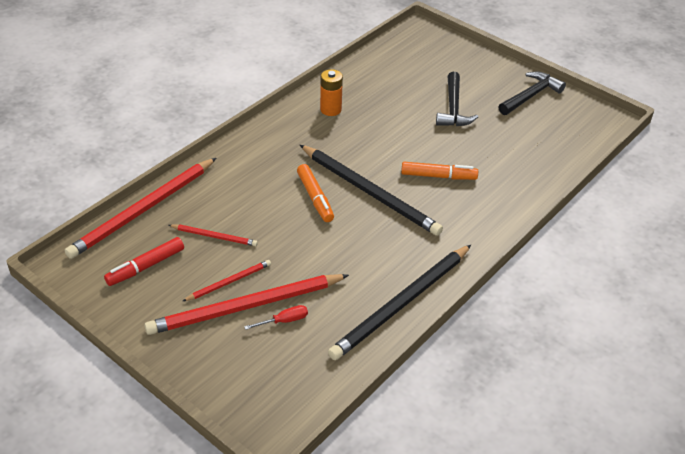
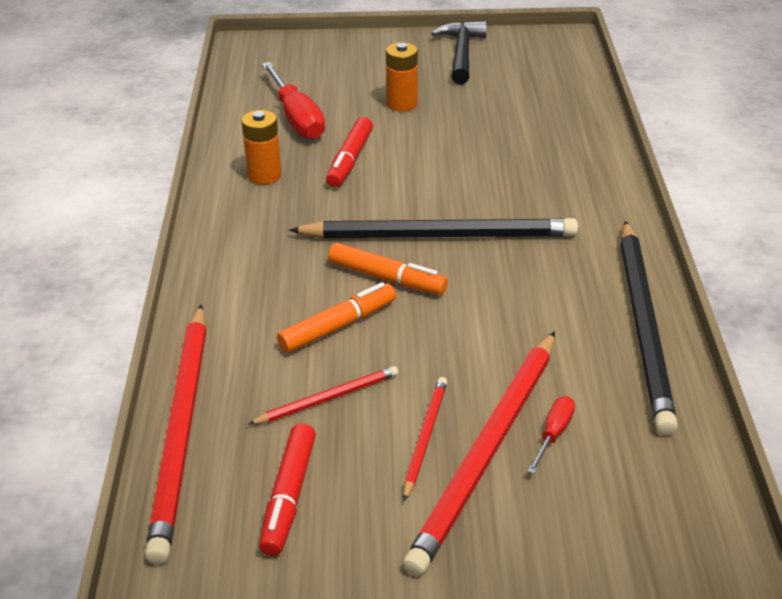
camera: 40 degrees left, 5 degrees down
(382, 125) = (350, 160): none -> red marker
(388, 86) = (297, 118): none -> red screwdriver
(438, 176) = (487, 177): orange marker -> orange marker (338, 326)
(453, 108) = (402, 104): black hammer -> orange battery

